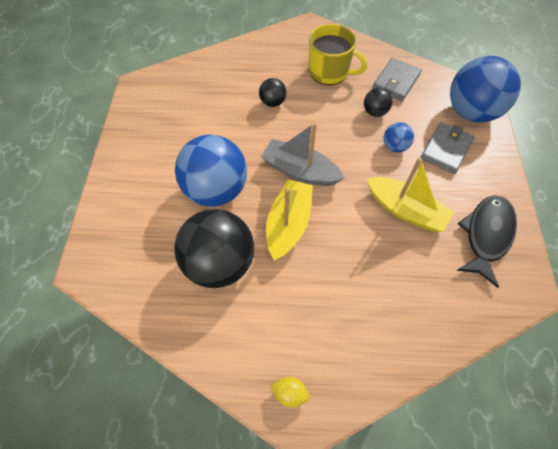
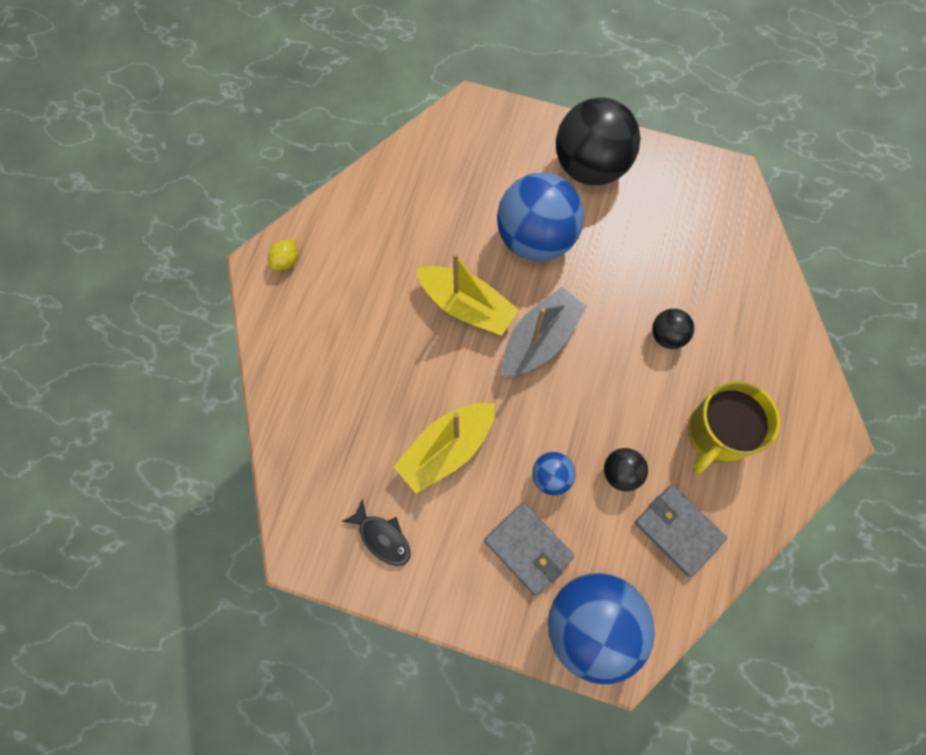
camera: 105 degrees right, 10 degrees up
(219, 263) = (439, 226): black ball -> black ball (590, 167)
(486, 235) = (382, 537): black fish -> black fish, size x0.58

